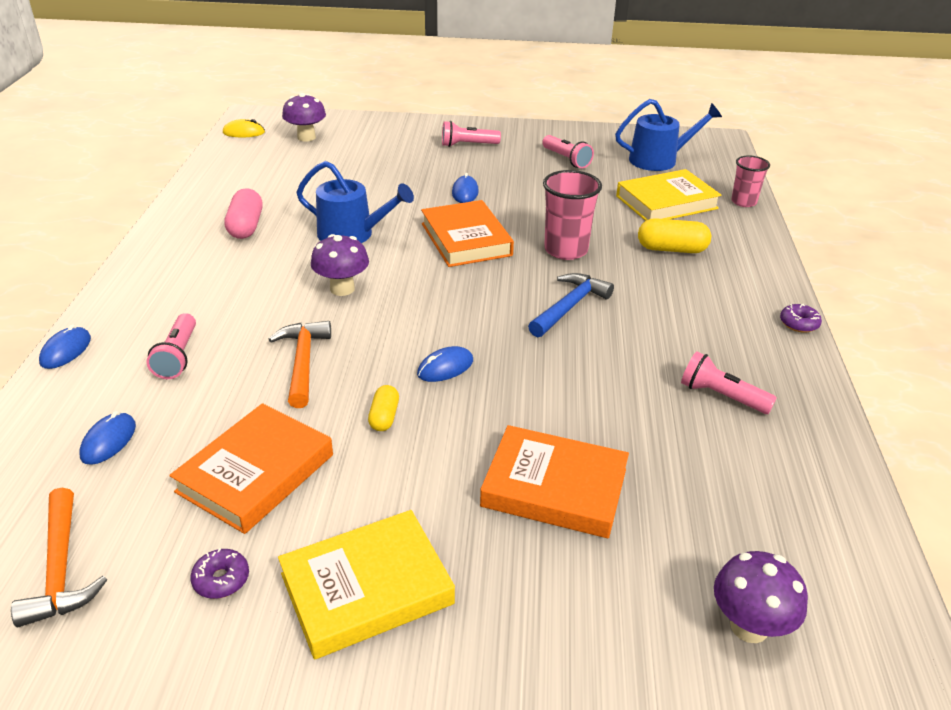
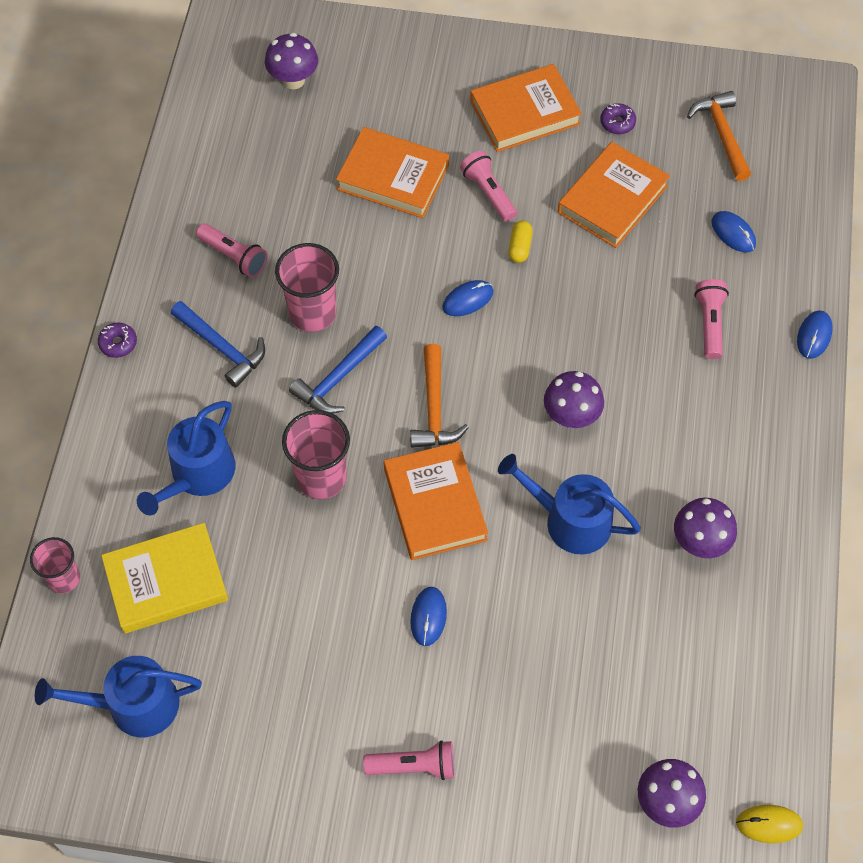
camera: 175 degrees left, 25 degrees up
(108, 441) = (733, 233): blue mouse -> blue mouse turned 60 degrees counterclockwise
(246, 226) = (700, 542): pink capsule -> purple mushroom
(303, 362) = (595, 312): orange hammer -> orange hammer (434, 408)
(367, 589) = (525, 113): yellow book -> orange book
(566, 159) = (271, 710): pink flashlight -> pink flashlight (488, 193)
(612, 351) = (312, 313): none -> pink cup
(671, 249) = (198, 474): yellow capsule -> blue watering can
(693, 323) = (222, 348): none -> blue hammer

